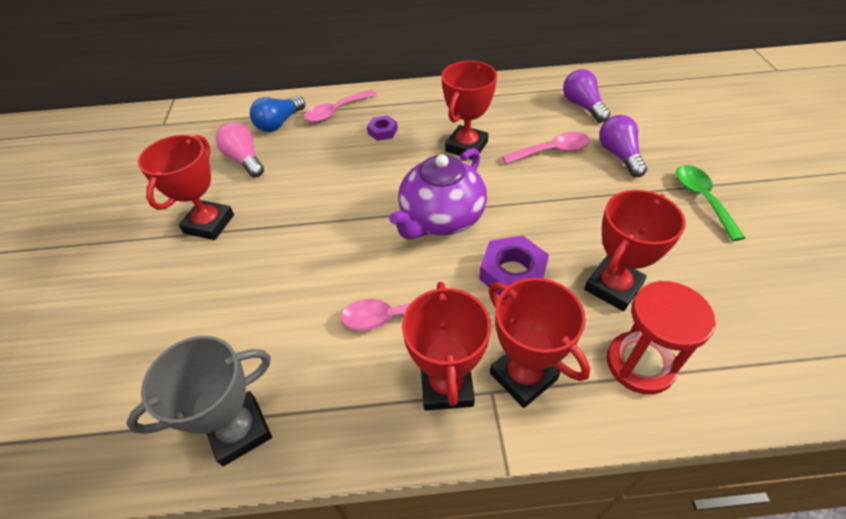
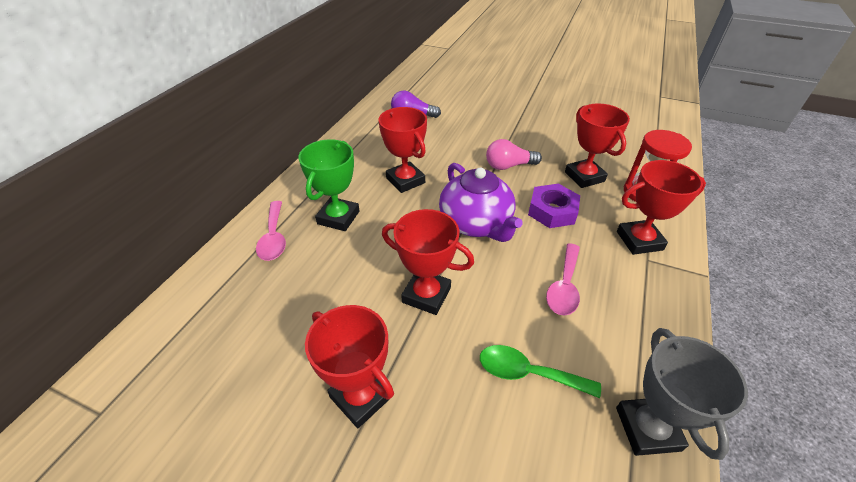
camera: 65 degrees left, 5 degrees down
(245, 160) = (277, 335): pink light bulb -> pink light bulb (508, 166)
(279, 123) = (243, 287): blue light bulb -> none
(382, 131) = (338, 217): purple nut -> green trophy
(446, 385) = (636, 279): red trophy -> red trophy (426, 295)
(552, 151) = (447, 146): pink spoon -> none
(619, 155) = (474, 125): purple light bulb -> none
(702, 199) = (533, 117): green spoon -> green spoon (527, 373)

